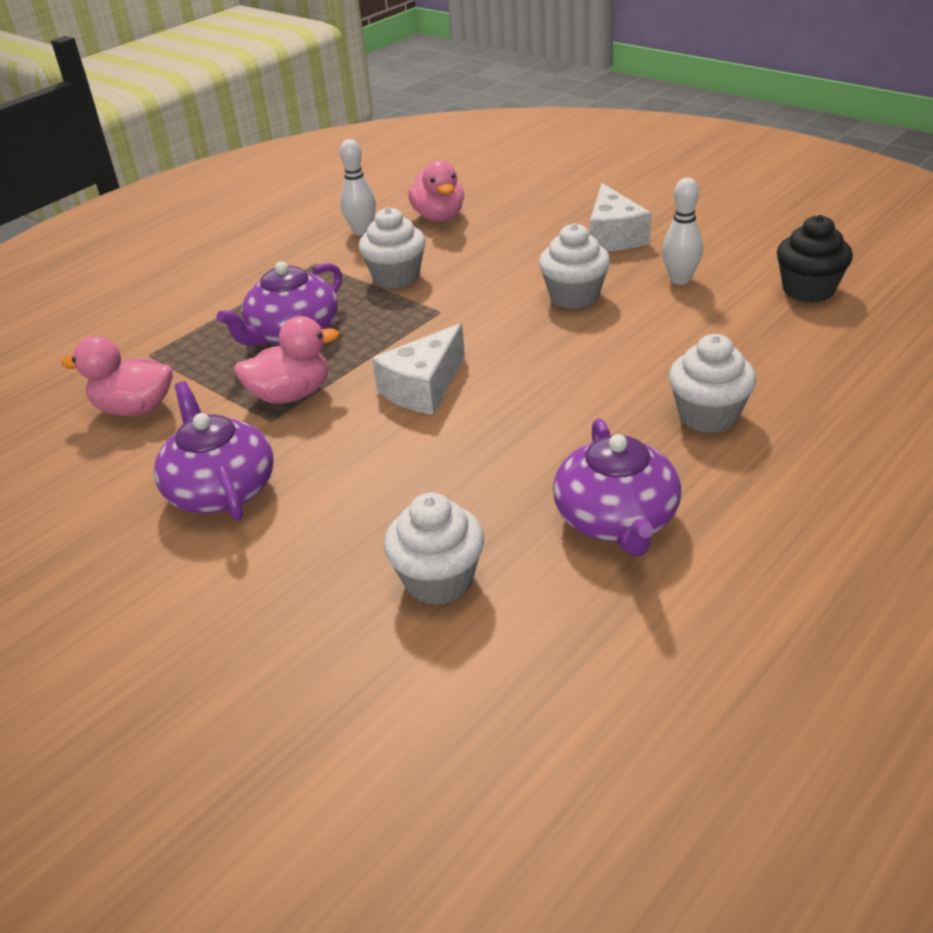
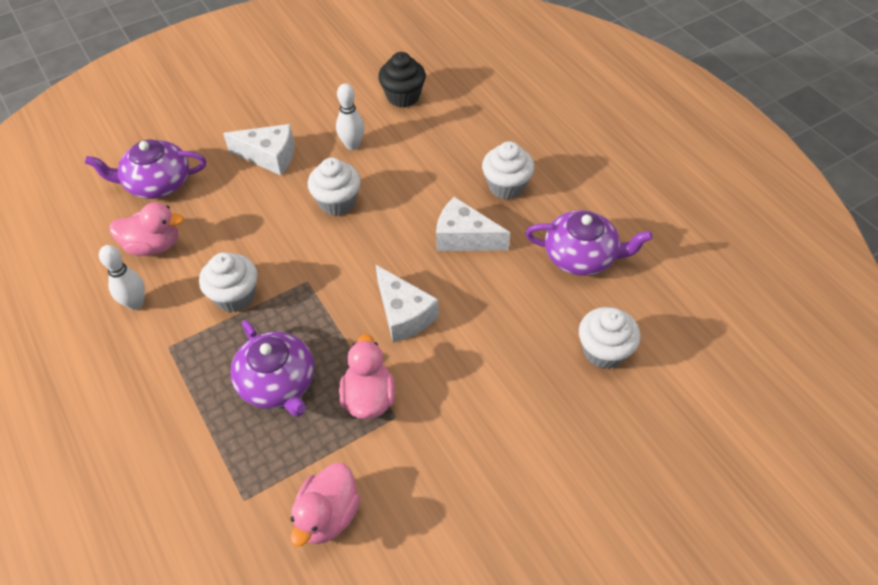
camera: 75 degrees left, 15 degrees up
(221, 489) = (467, 460): purple teapot -> purple teapot (157, 183)
(580, 402) = (464, 237): none -> white cheese

